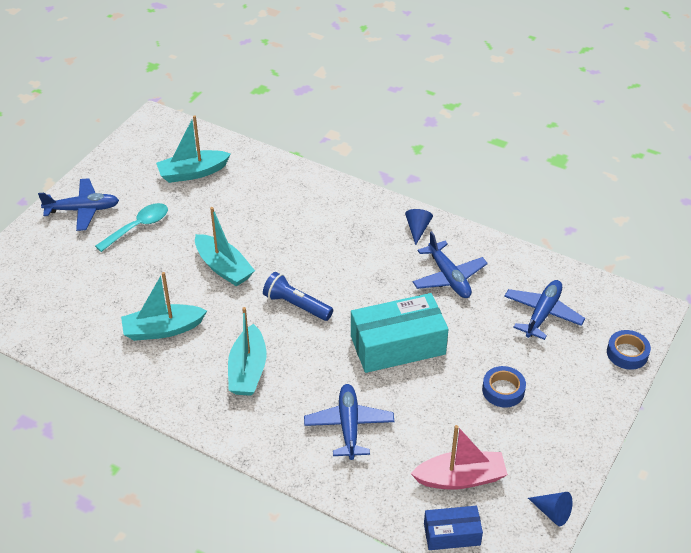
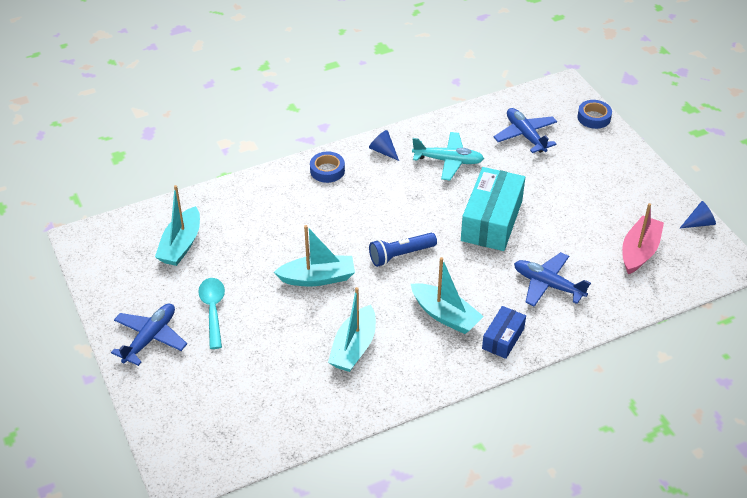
camera: 55 degrees left, 0 degrees up
(449, 277) = (448, 161): blue plane -> turquoise plane
(452, 534) = (683, 280): blue box -> blue box (503, 338)
(503, 390) = (578, 190): blue tape -> blue tape (327, 170)

